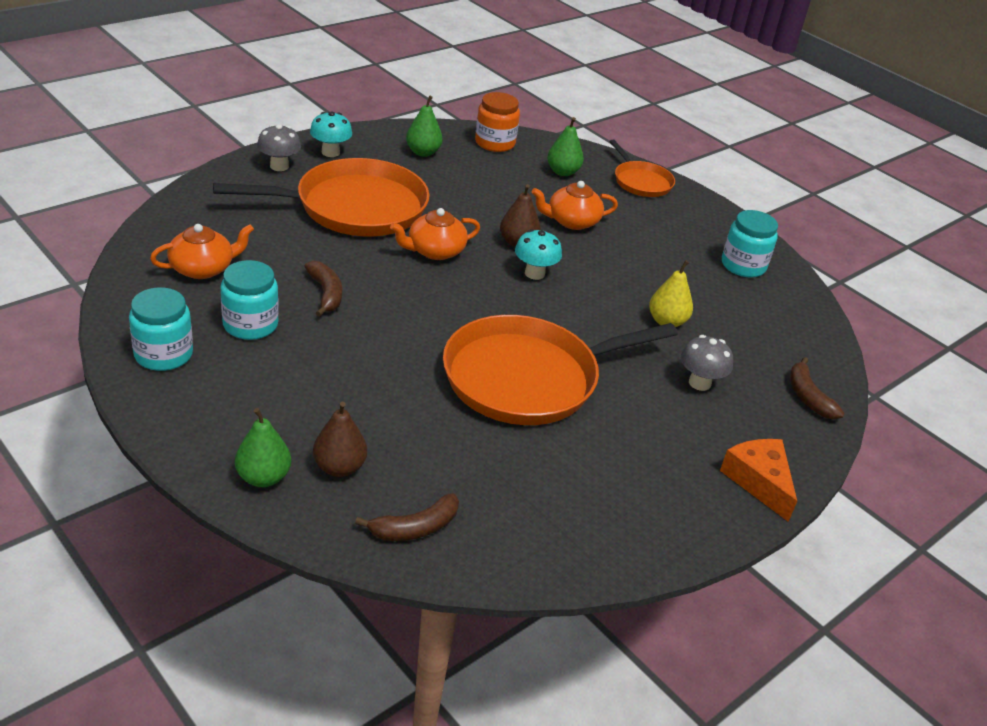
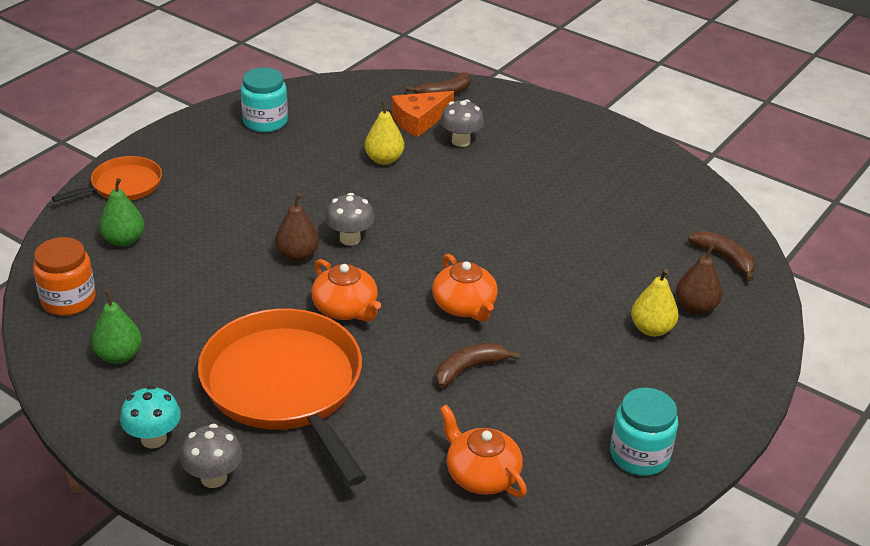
camera: 100 degrees left, 0 degrees up
(250, 325) = (554, 408): turquoise jar -> none
(263, 477) = (738, 345): green pear -> none
(321, 421) = (651, 329): none -> yellow pear
(528, 378) = (515, 226): orange pan -> none
(534, 273) = (350, 239): turquoise mushroom -> grey mushroom
(572, 221) = (235, 224): orange teapot -> orange teapot (464, 306)
(759, 481) = (557, 115): orange cheese -> orange cheese (419, 121)

